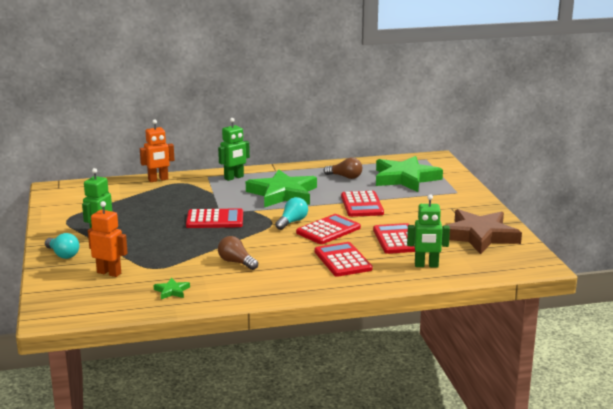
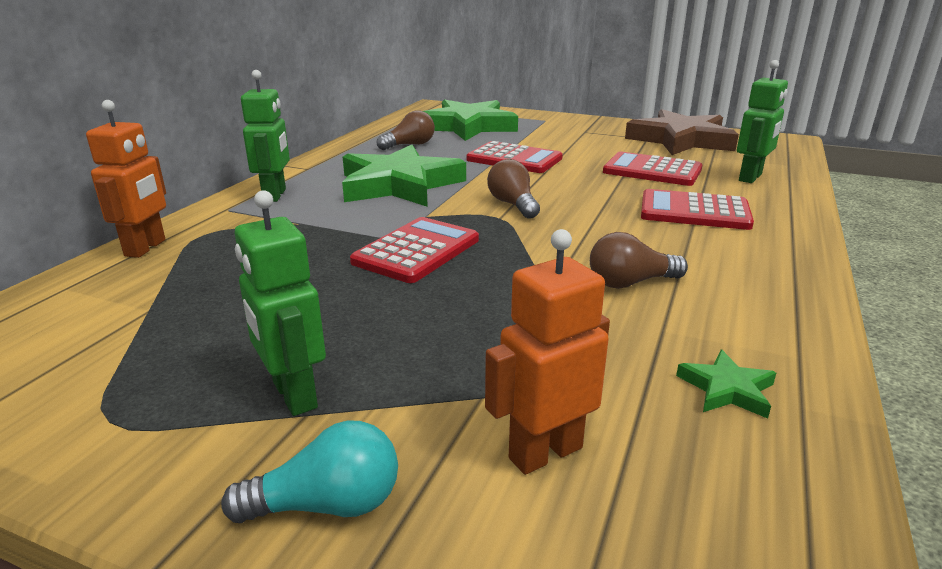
camera: 55 degrees left, 5 degrees up
(292, 222) = (513, 205): turquoise light bulb -> brown light bulb
(328, 230) = (574, 193): red calculator -> none

